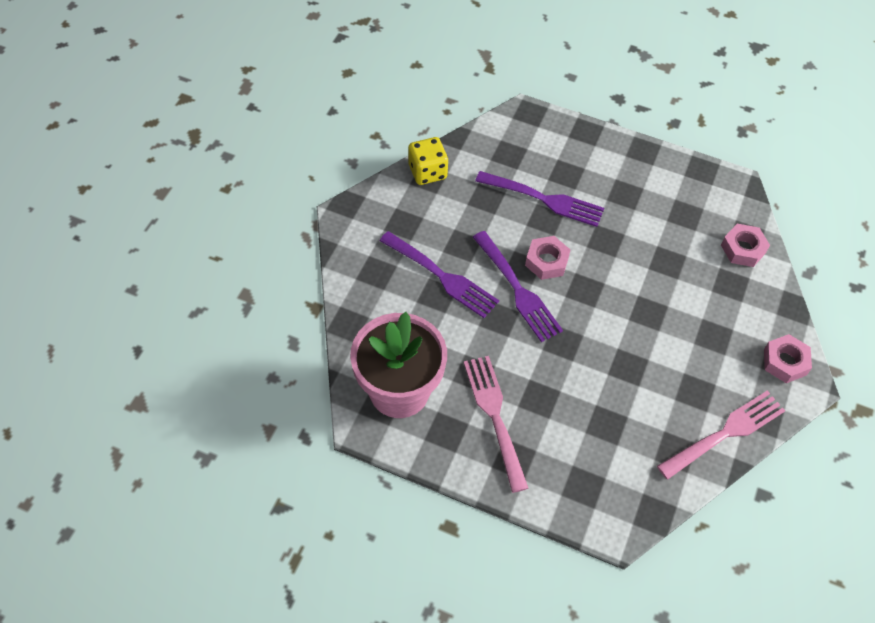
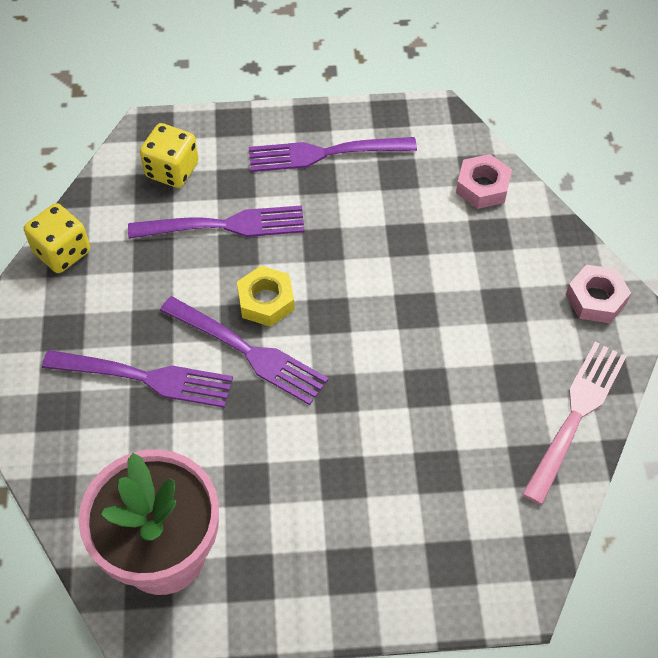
camera: 25 degrees left, 0 degrees up
(495, 417) = (302, 528): pink fork -> none
(527, 147) = (172, 170): none -> yellow dice
(546, 261) = (266, 301): pink nut -> yellow nut
(640, 179) = (326, 153): none -> purple fork

